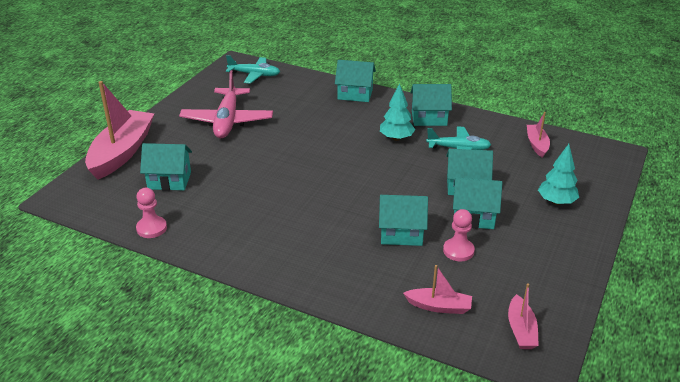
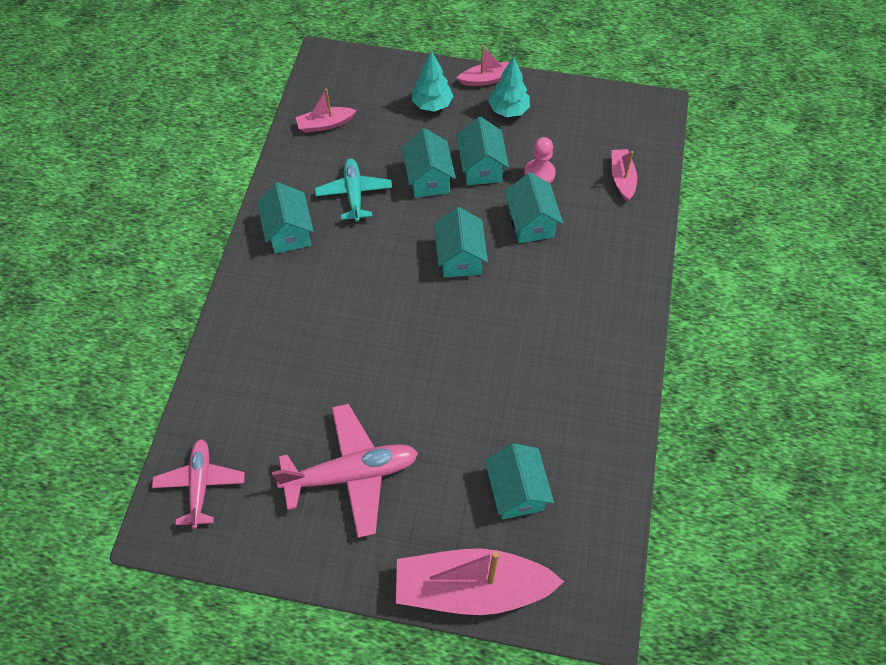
camera: 105 degrees left, 25 degrees up
(151, 228) = (614, 469): pink pawn -> none
(254, 75) = (200, 485): turquoise plane -> pink plane
(355, 94) = (239, 328): turquoise house -> turquoise house (460, 257)
(396, 138) = (346, 259): turquoise tree -> turquoise tree (508, 110)
(521, 330) = (625, 121): pink boat -> pink boat (487, 79)

